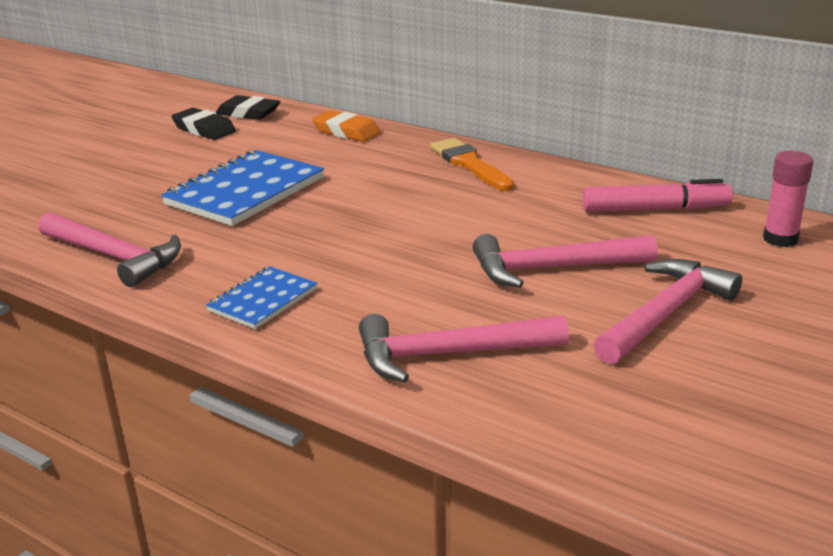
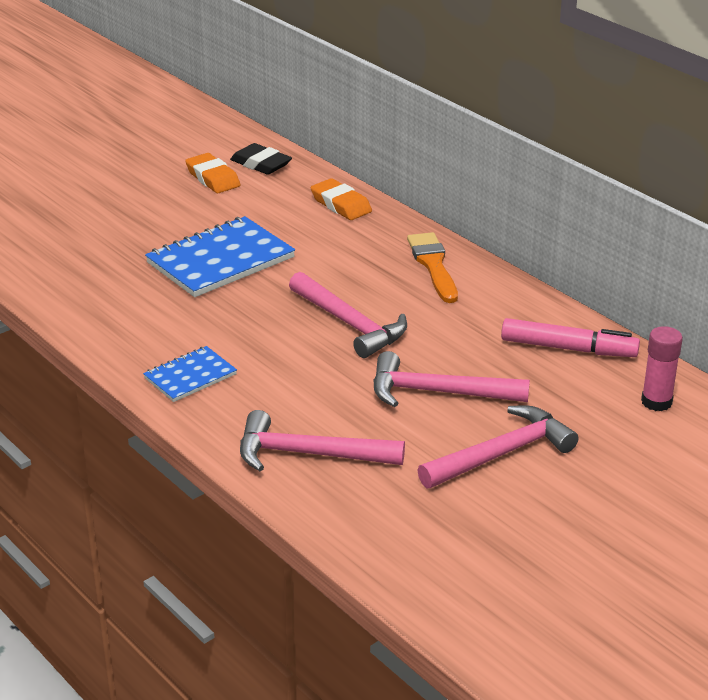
camera: 15 degrees right, 5 degrees up
(114, 256) = (90, 310): pink hammer -> pink hammer (349, 324)
(204, 129) = (213, 178): black eraser -> orange eraser

